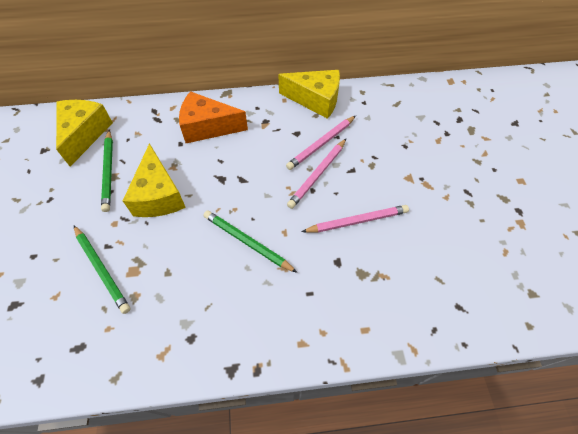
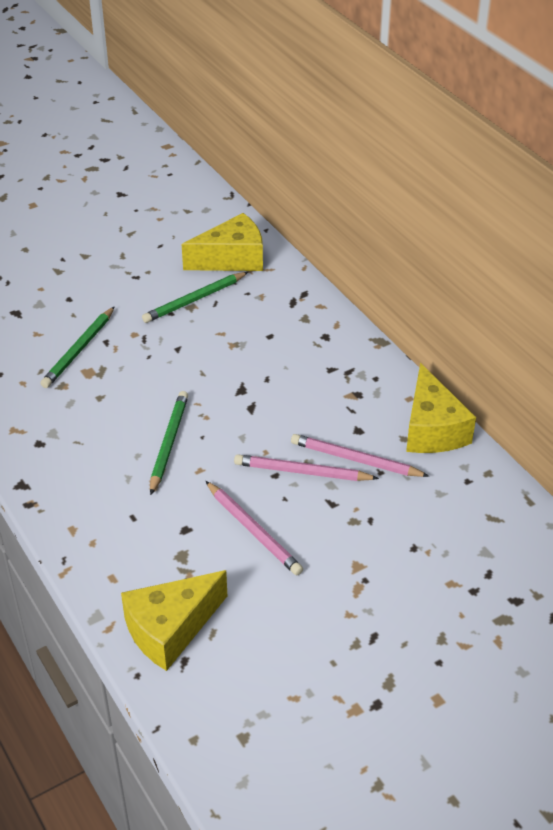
camera: 65 degrees right, 15 degrees down
(158, 195) = (187, 350): yellow cheese -> yellow cheese (170, 629)
(208, 127) = (310, 348): orange cheese -> none

